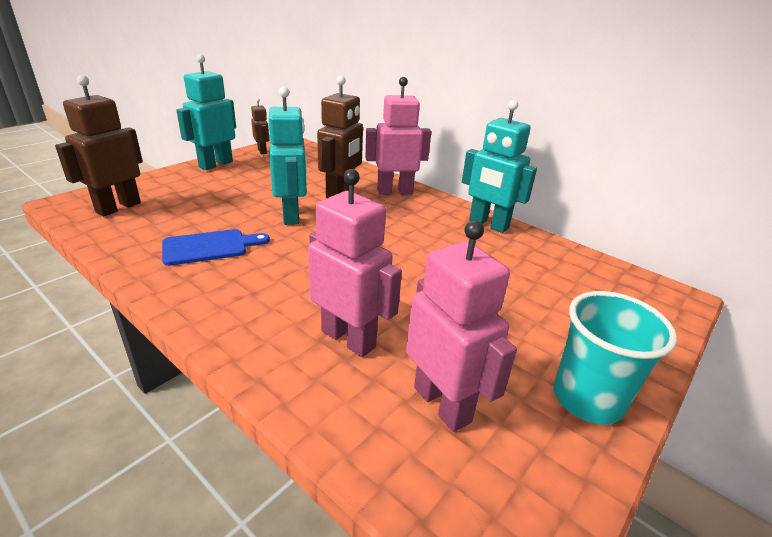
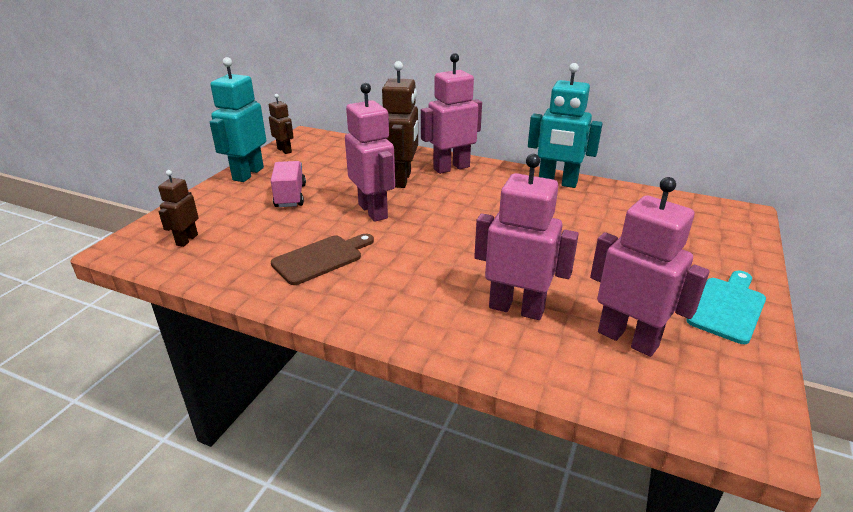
camera: 15 degrees left, 0 degrees up
(118, 207) = (187, 240): brown robot -> brown robot, size x0.55
(209, 247) = (321, 258): blue cutting board -> brown cutting board
(233, 189) = (290, 196): none -> pink truck
(291, 215) = (373, 211): turquoise robot -> pink robot
(587, 399) = (727, 307): turquoise cup -> turquoise cutting board

